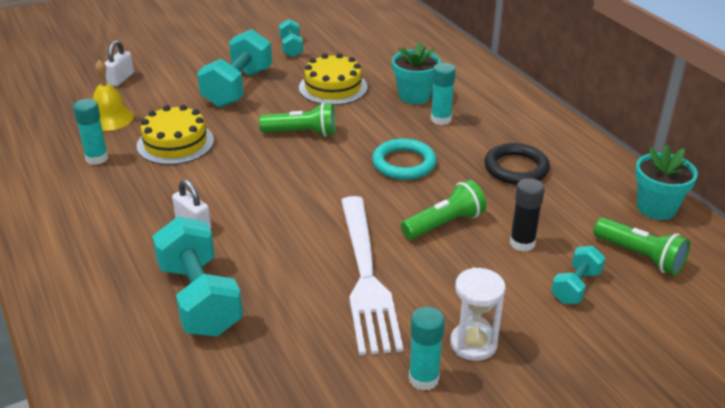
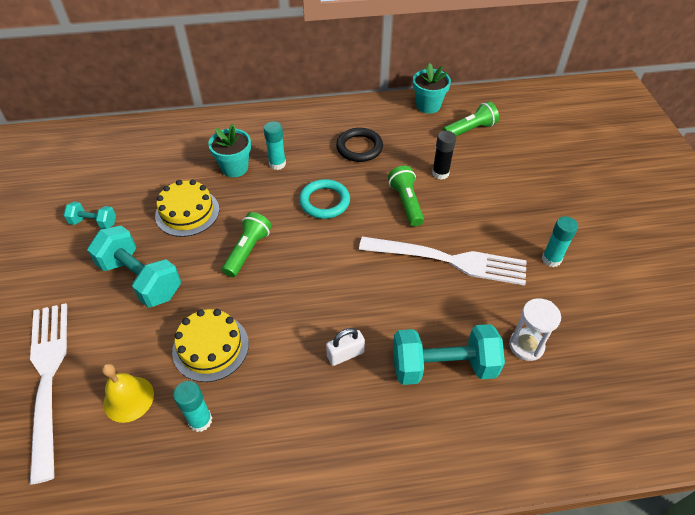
camera: 70 degrees left, 15 degrees up
(120, 79) = (48, 379): white padlock -> white fork
(473, 344) = (526, 227): white hourglass -> white hourglass (526, 345)
(576, 287) = (488, 165): turquoise dumbbell -> none

